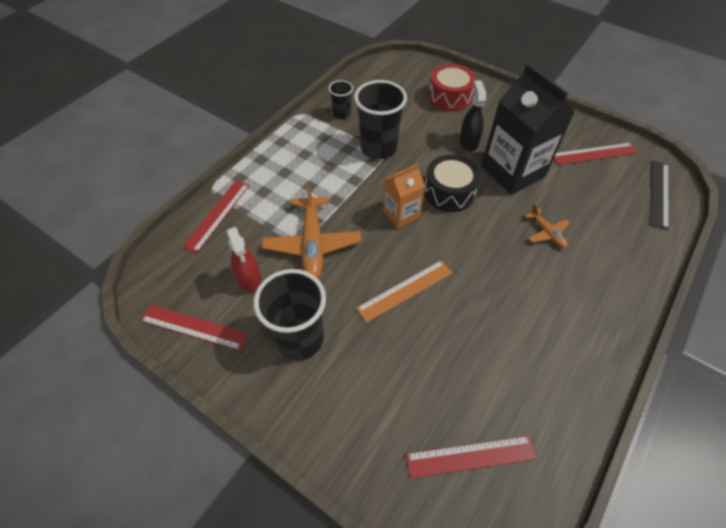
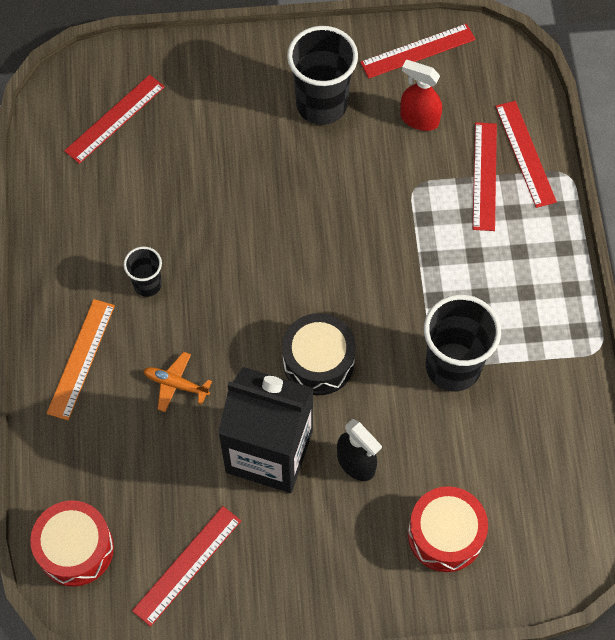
camera: 140 degrees right, 10 degrees up
(254, 219) = (484, 176): none -> red ruler
(312, 244) = (400, 193): orange plane -> none
(342, 114) = (551, 389): black cup -> black cup (147, 284)
(401, 214) = (345, 292): orange carton -> none
(405, 290) = (270, 211): orange ruler -> orange ruler (81, 359)
(659, 193) = (75, 548): black ruler -> red drum

